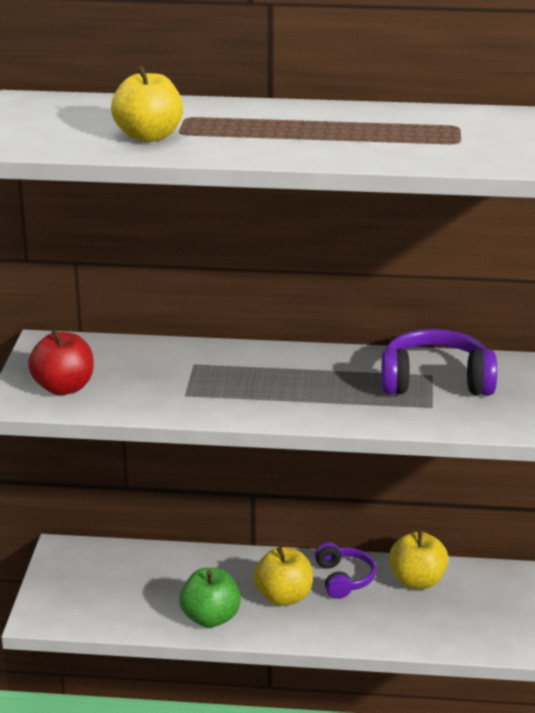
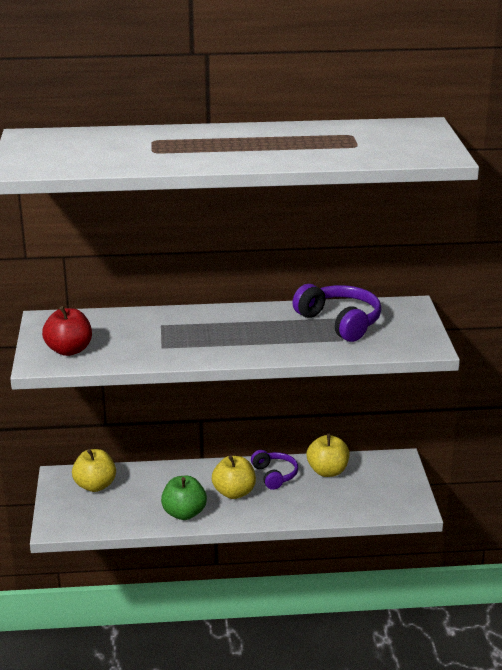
camera: 10 degrees left, 0 degrees up
(149, 136) = (131, 155): yellow apple -> yellow apple (95, 485)
(435, 381) = (340, 322): purple headphones -> purple headphones turned 60 degrees clockwise

